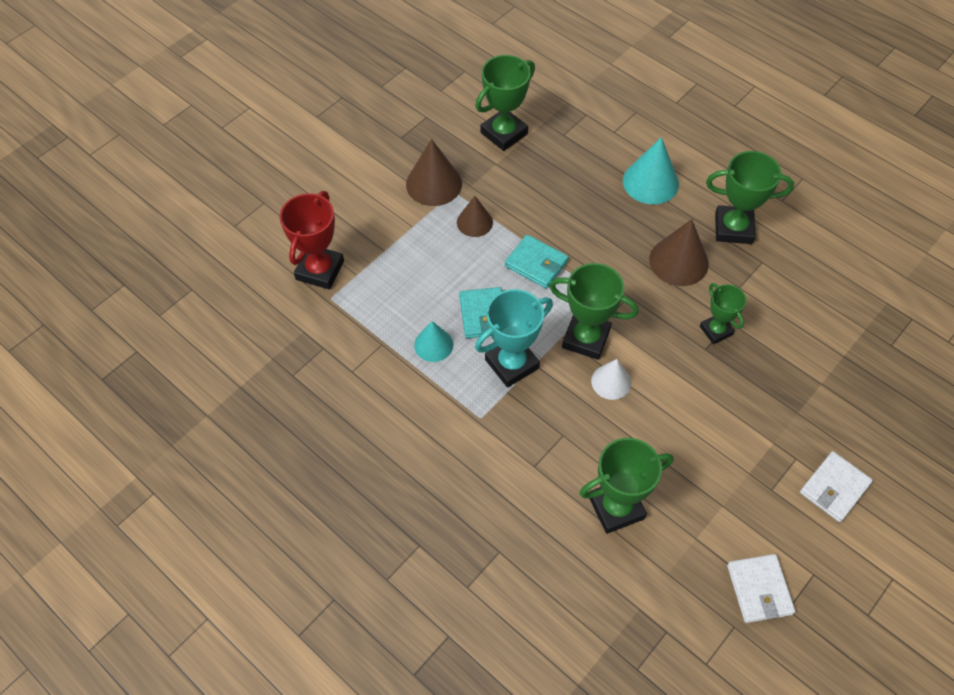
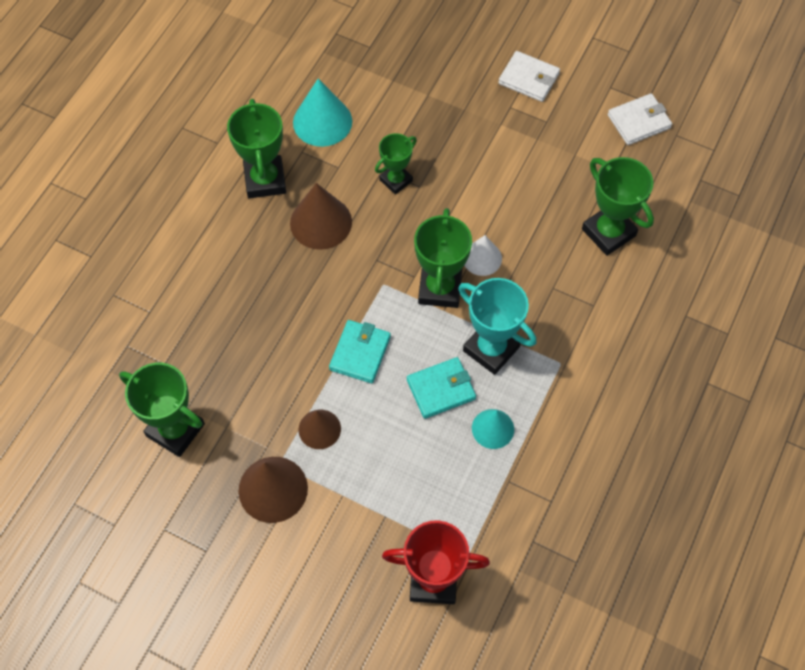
camera: 105 degrees left, 5 degrees up
(650, 182) = (219, 263): turquoise cone -> turquoise cone (322, 121)

